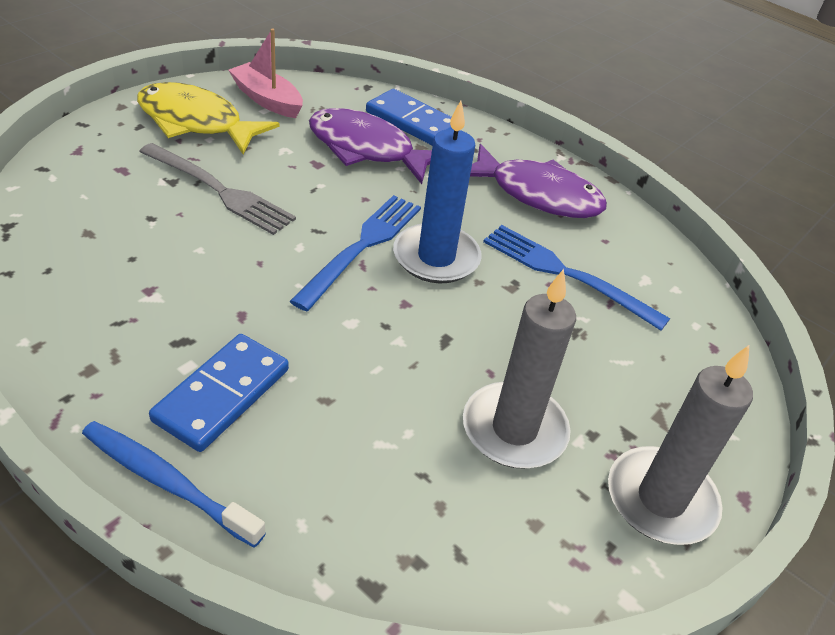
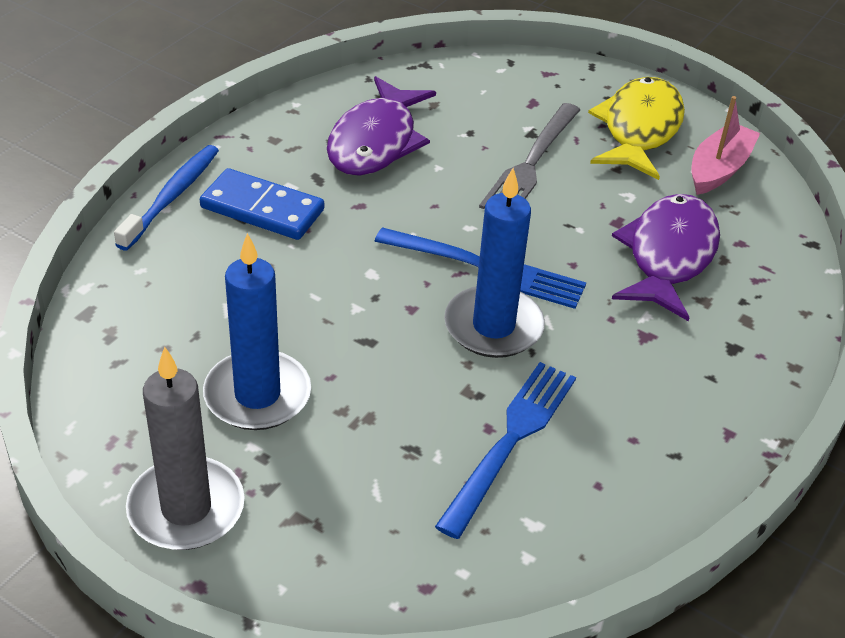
camera: 85 degrees right, 0 degrees up
(412, 121) = (757, 289): blue domino -> none
(514, 429) = (257, 395): grey candle -> blue candle
(537, 194) = (663, 415): purple fish -> purple fish (376, 141)

